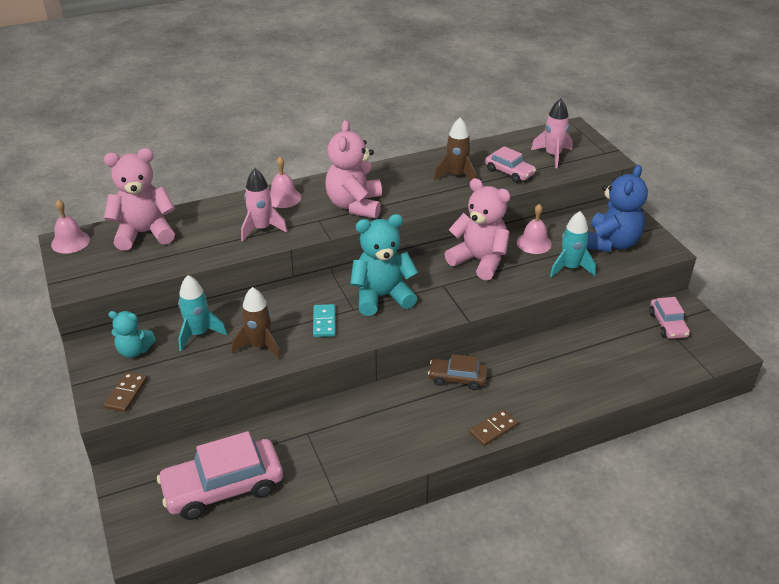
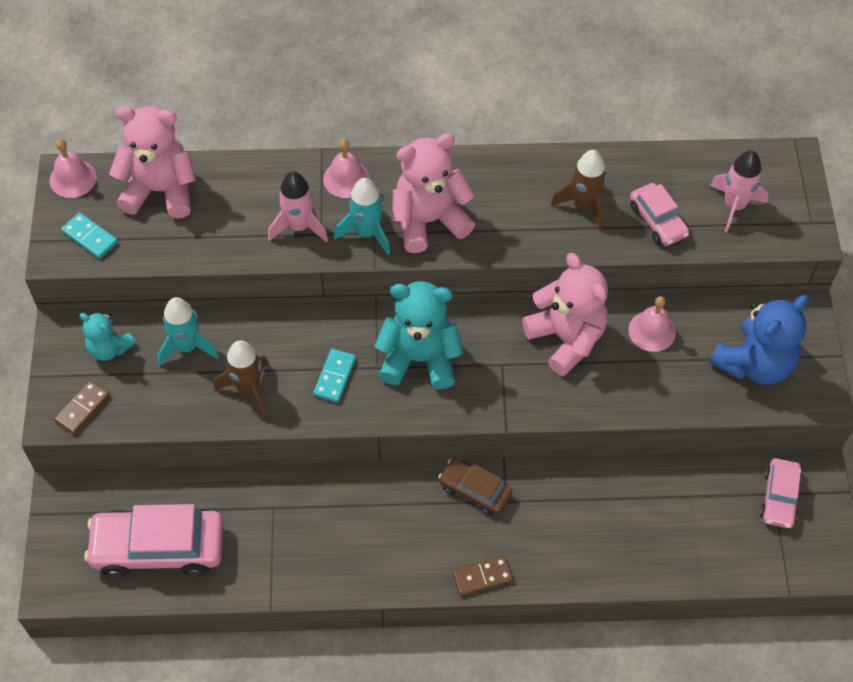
camera: 20 degrees right, 20 degrees up
(98, 270) = (90, 237): none -> turquoise domino
(355, 205) = (429, 221): pink teddy bear -> pink teddy bear turned 45 degrees clockwise
(570, 268) = (676, 389): turquoise rocket -> turquoise rocket (367, 233)

